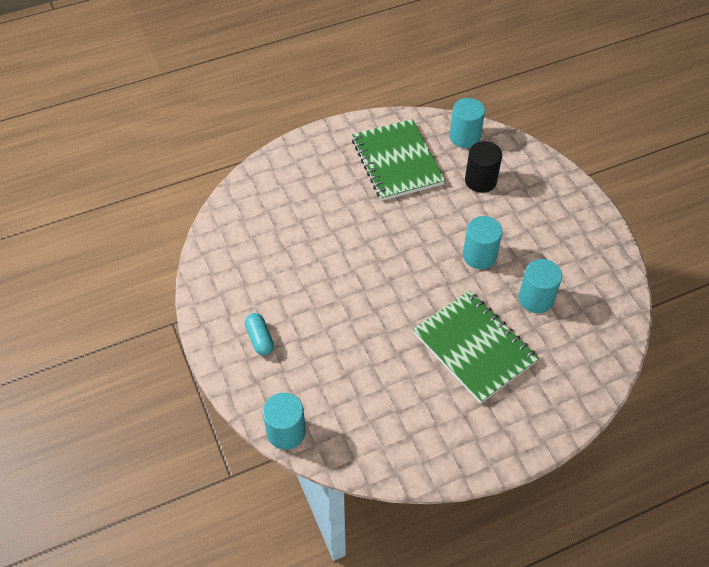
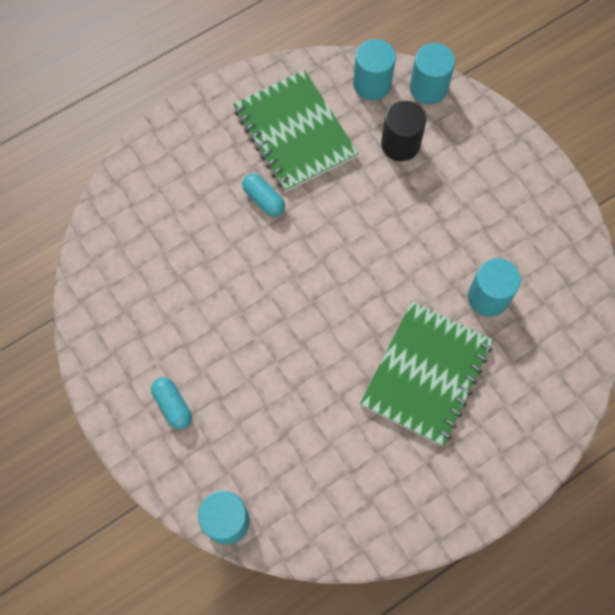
camera: 10 degrees left, 15 degrees up
(363, 204) = (264, 199): none -> turquoise capsule
(474, 347) = (426, 374): green notebook -> green notebook turned 75 degrees clockwise
(479, 255) = (414, 249): turquoise cylinder -> turquoise cylinder (428, 88)

